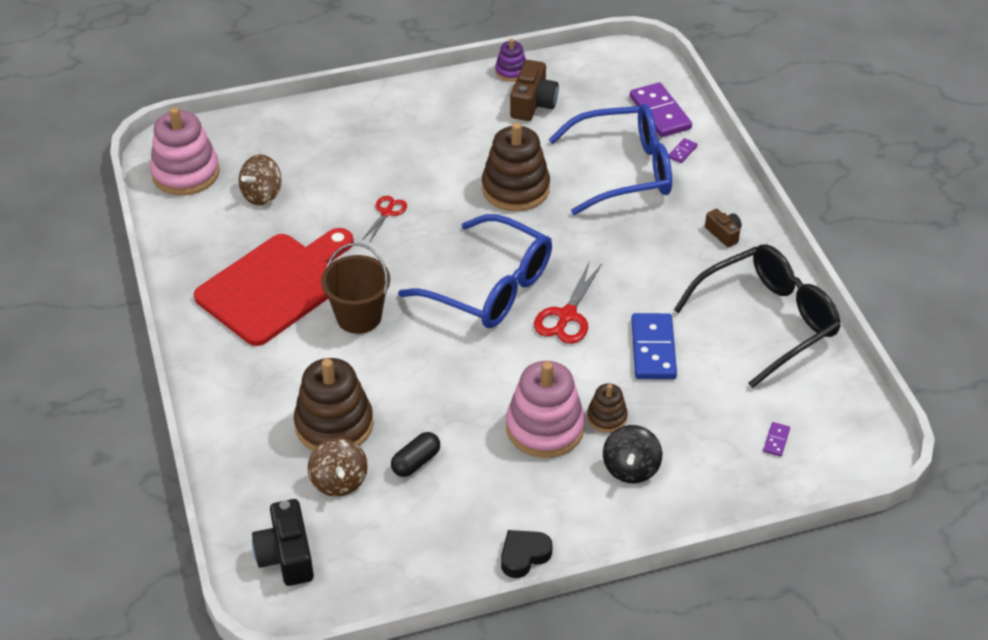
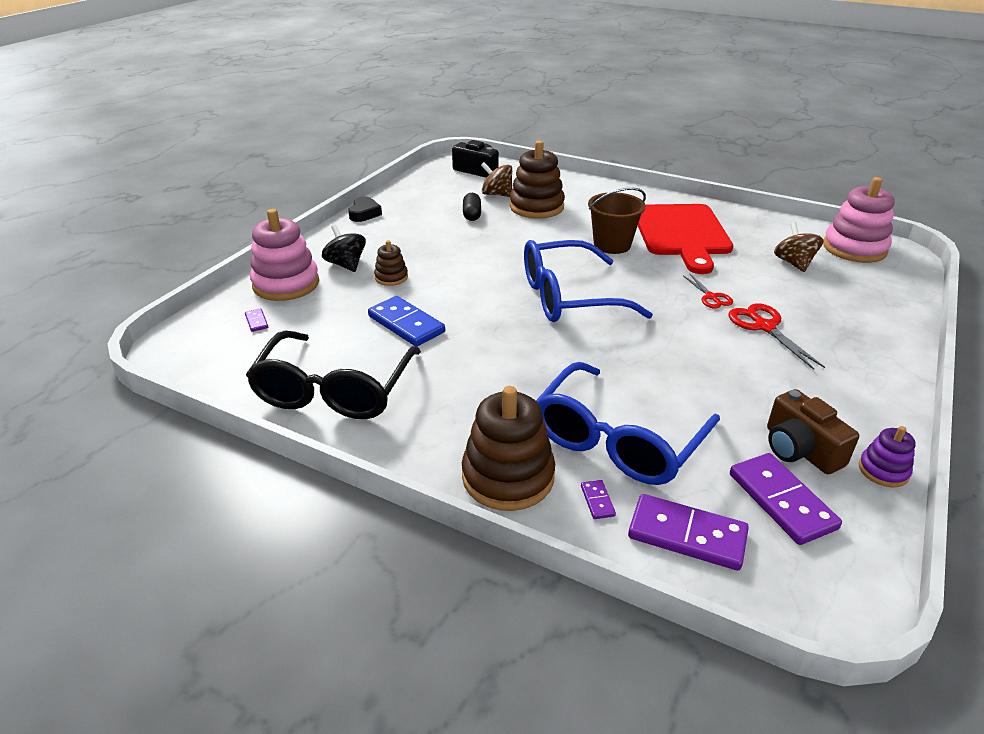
camera: 135 degrees right, 10 degrees down
(515, 189) = (668, 365): brown stacking toy -> brown stacking toy (508, 477)
(545, 428) = (423, 256): pink stacking toy -> pink stacking toy (286, 284)
(567, 316) = (493, 310): red scissors -> red scissors (764, 327)
(588, 94) = (781, 501): none -> purple domino
(723, 234) = (451, 440): brown camera -> none

